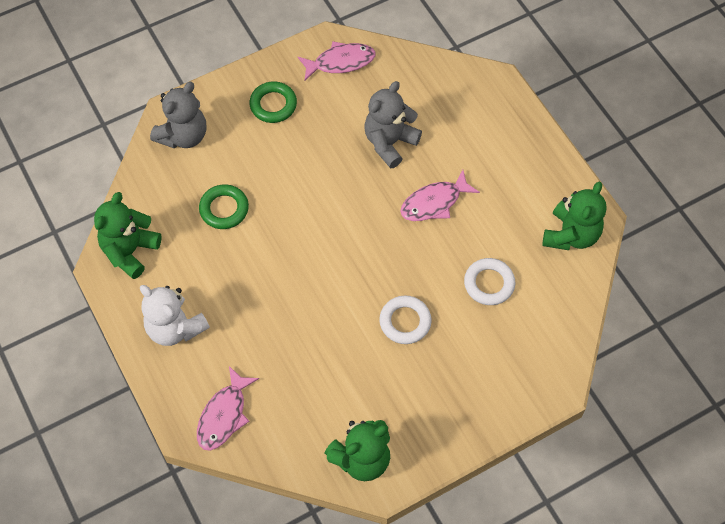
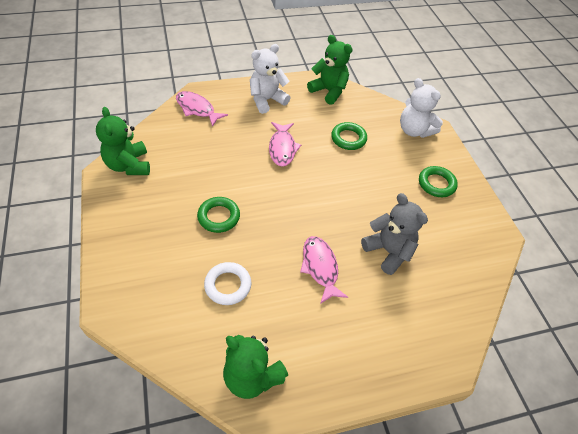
camera: 100 degrees right, 10 degrees down
(183, 135) = (414, 130): grey teddy bear -> white teddy bear
(340, 62) = (478, 237): pink fish -> pink fish (282, 148)
(405, 322) = (219, 217): white ring -> green ring

